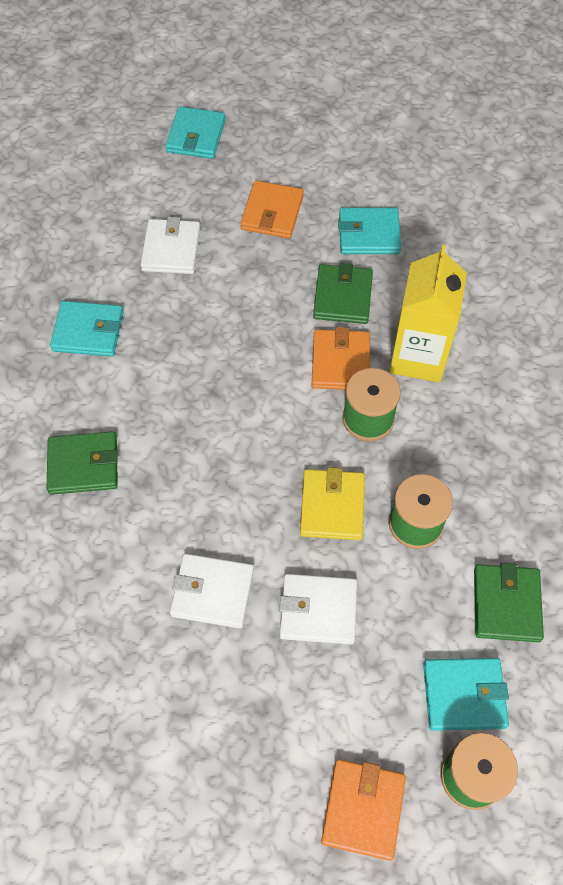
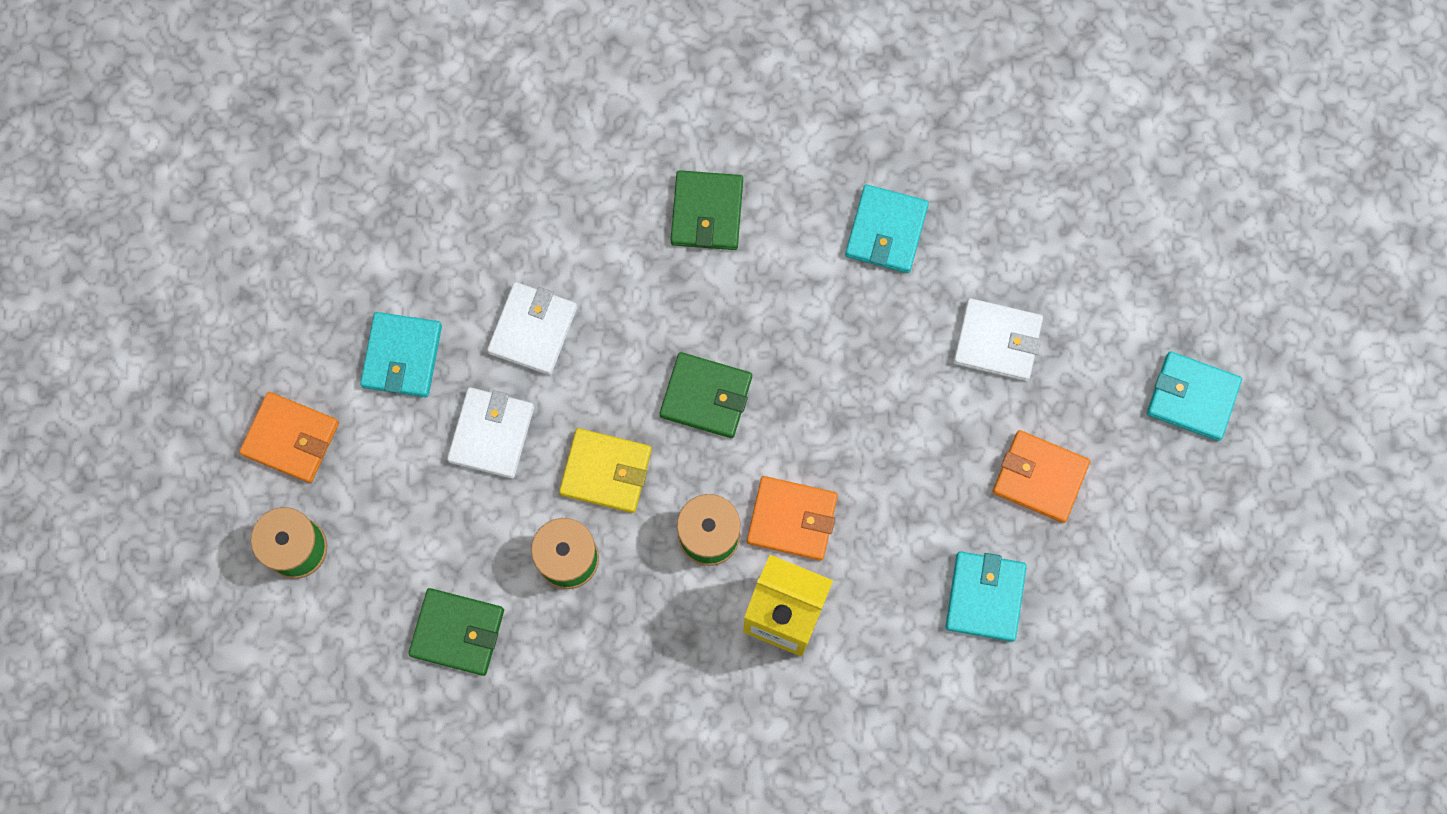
camera: 100 degrees right, 15 degrees up
(343, 297) = (889, 542): green wallet -> green wallet (706, 397)
(464, 695) = (374, 562): turquoise wallet -> turquoise wallet (402, 356)

